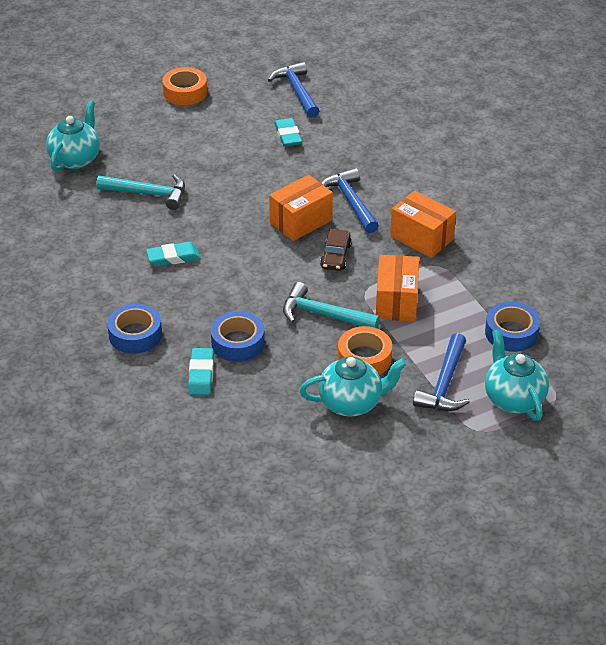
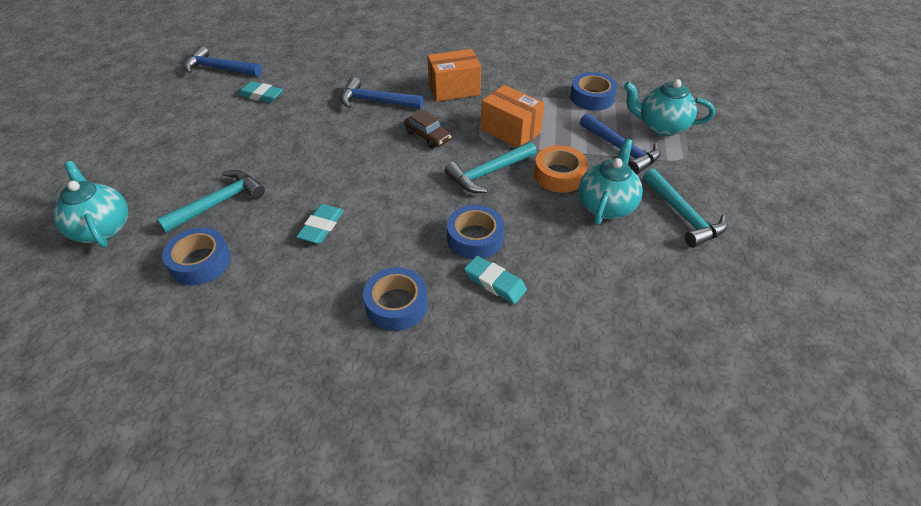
camera: 55 degrees left, 5 degrees up
(88, 222) = (200, 262): none -> blue tape
(185, 92) = (127, 121): orange tape -> none
(301, 221) = (367, 134): orange box -> none
(387, 456) = (683, 215): none -> turquoise hammer

